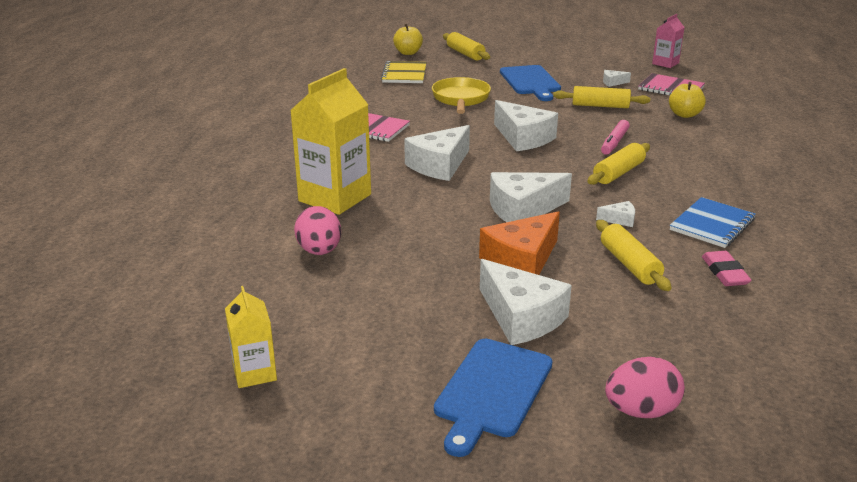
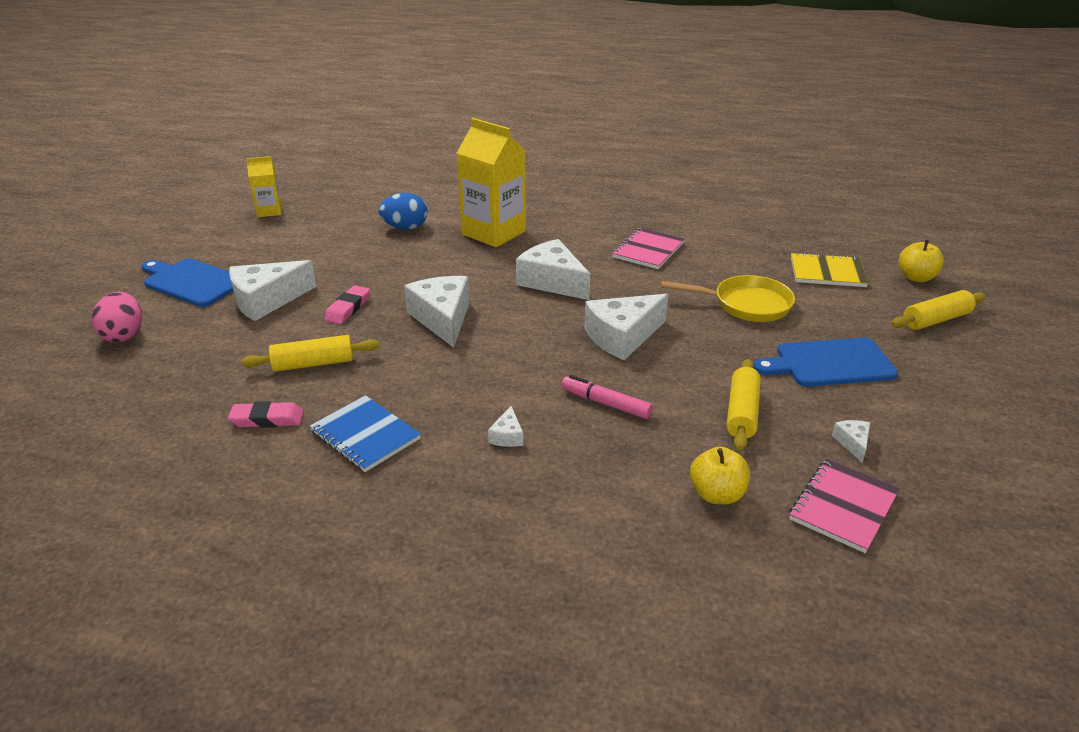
camera: 95 degrees right, 5 degrees up
(319, 251) = (405, 227): pink egg -> blue egg
(521, 261) = (348, 308): orange cheese -> pink eraser
(618, 173) = (514, 391): yellow rolling pin -> none
(620, 220) = (401, 373): white cheese -> white cheese (507, 436)
(665, 63) = (993, 532): pink carton -> none

